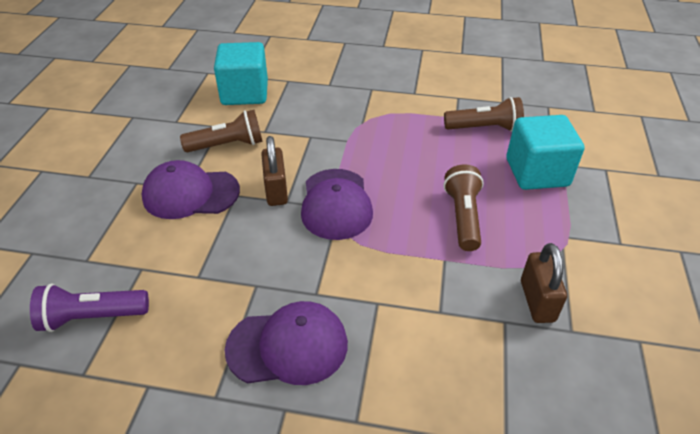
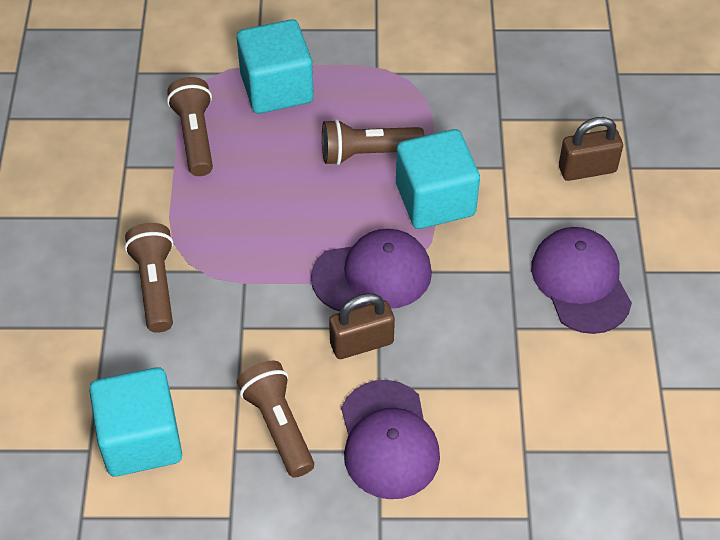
camera: 100 degrees left, 10 degrees up
(92, 317) = (603, 472): purple flashlight -> none
(355, 104) = (155, 285): none -> brown flashlight
(406, 253) = (435, 199): none -> turquoise cube
(537, 301) = (469, 94): brown padlock -> brown padlock (587, 169)

